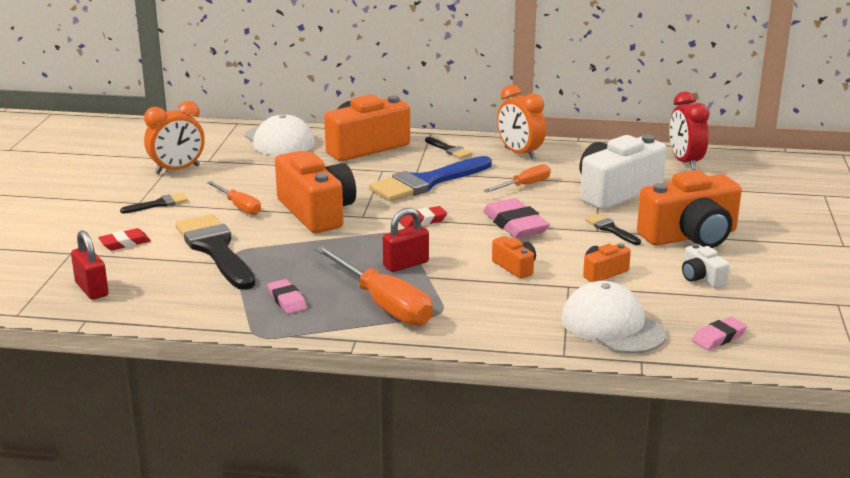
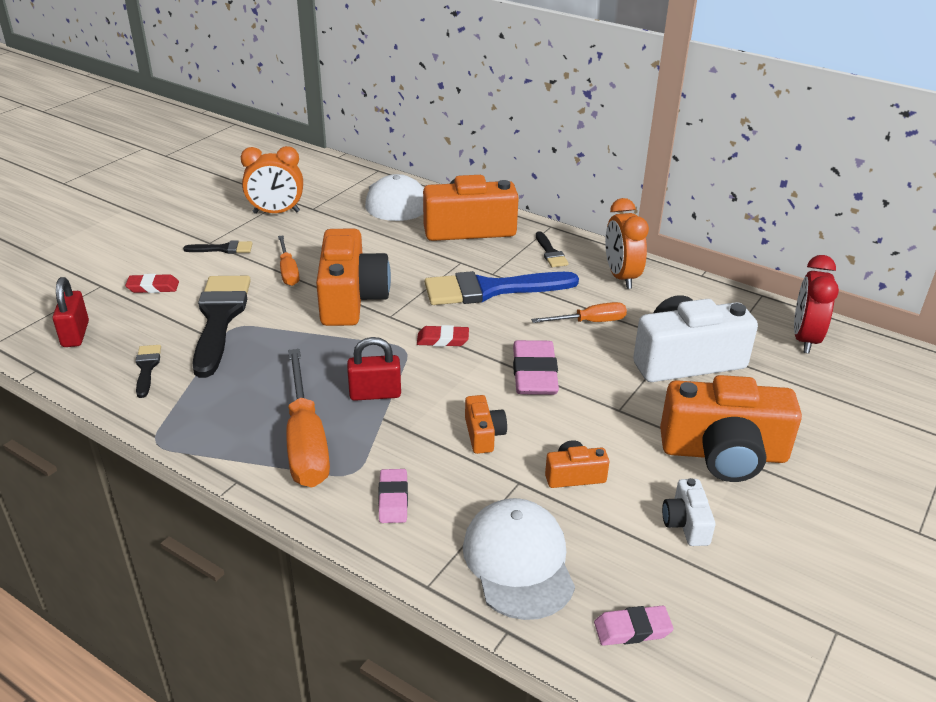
camera: 25 degrees right, 10 degrees up
(287, 300) = (222, 404): pink eraser -> pink eraser (393, 499)
(610, 229) = (635, 413): black brush -> black brush (147, 368)

